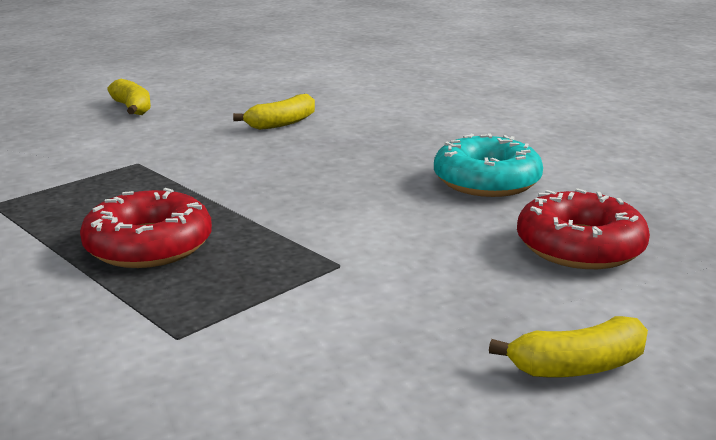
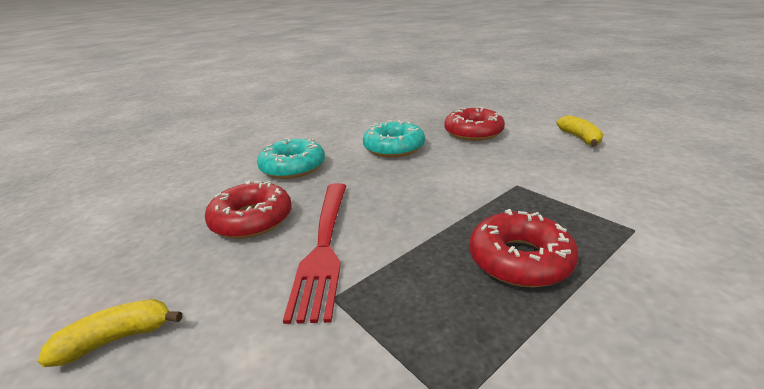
camera: 85 degrees left, 5 degrees up
(218, 155) = (324, 247): none -> red fork
(281, 123) = (252, 220): yellow banana -> red donut
(410, 128) = (293, 167): none -> turquoise donut

